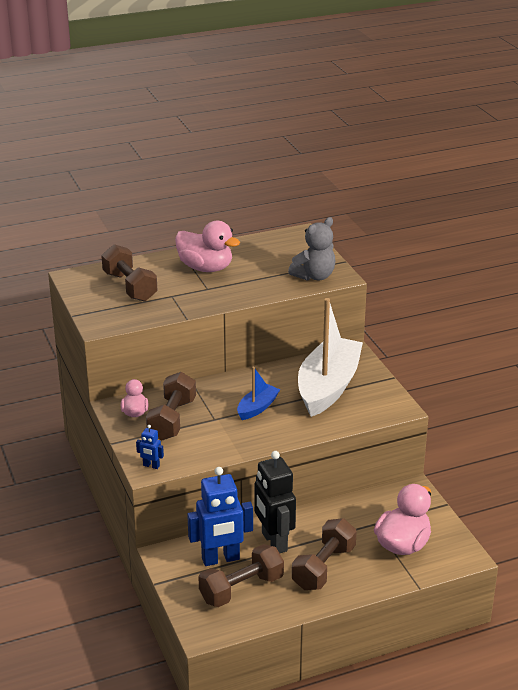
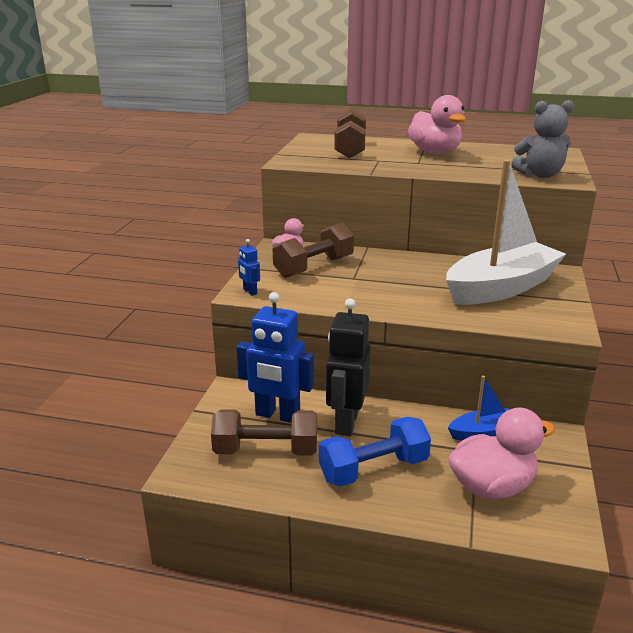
camera: 35 degrees right, 5 degrees down
(257, 408) = (406, 282): blue boat -> blue boat (483, 432)
(324, 567) = (373, 469): brown dumbbell -> blue dumbbell

